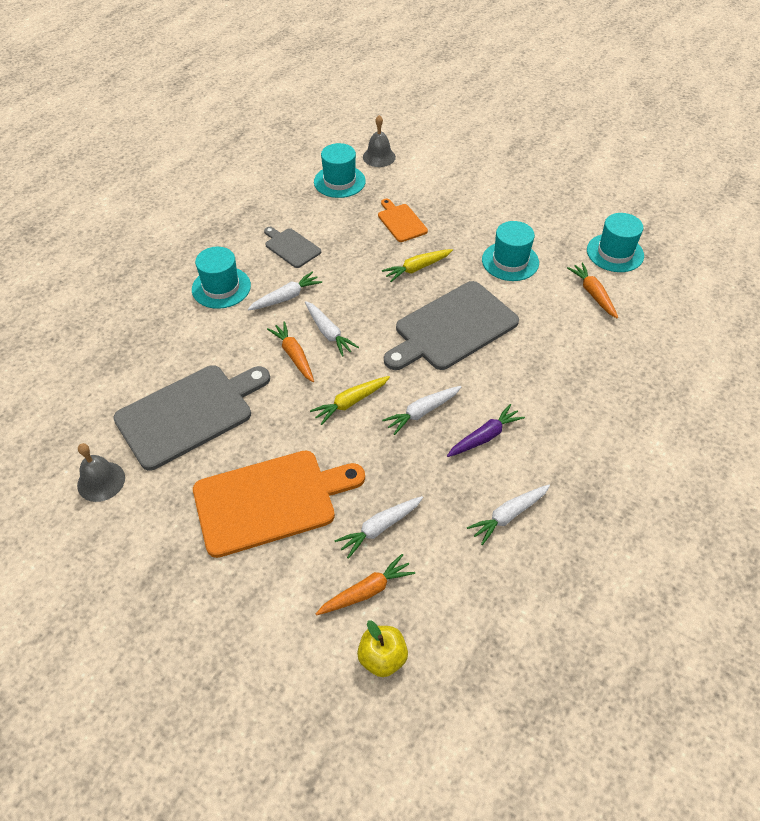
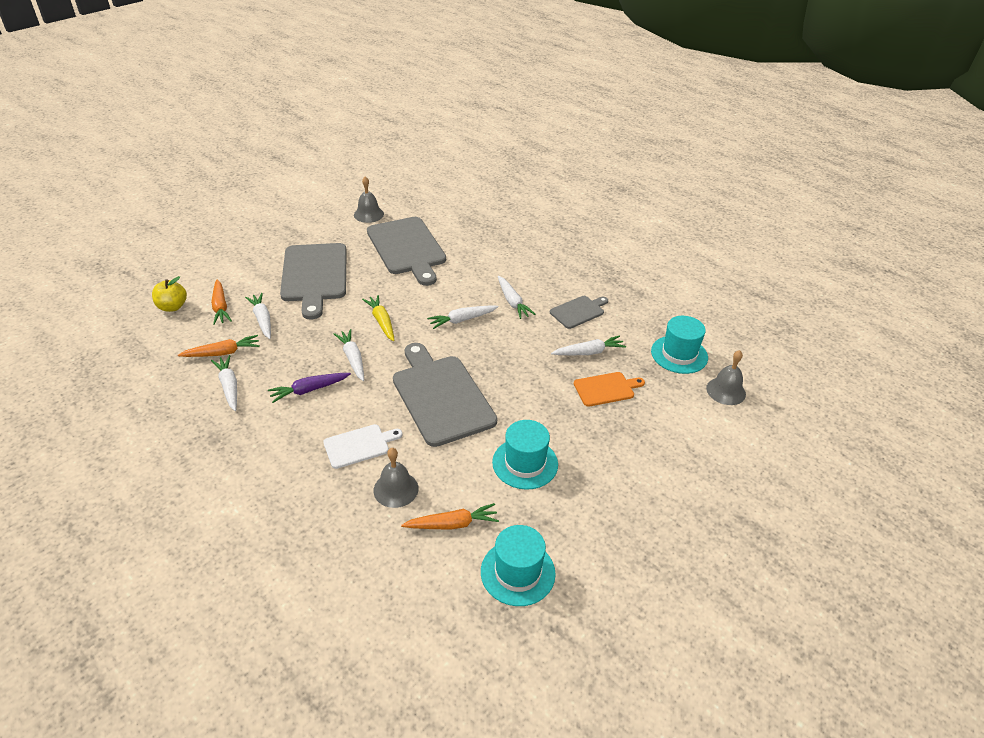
camera: 100 degrees right, 10 degrees down
(221, 287) = (534, 270): turquoise hat -> none
(270, 500) = (315, 275): orange cutting board -> grey cutting board
(294, 355) = (443, 299): orange carrot -> orange carrot (222, 353)
(354, 235) = (589, 352): none -> white carrot
(417, 268) = (530, 387): yellow carrot -> none
(485, 436) = (309, 390): purple carrot -> purple carrot turned 90 degrees clockwise
(540, 373) = (359, 445): none -> white cutting board
(577, 336) = (396, 489): none -> grey bell

